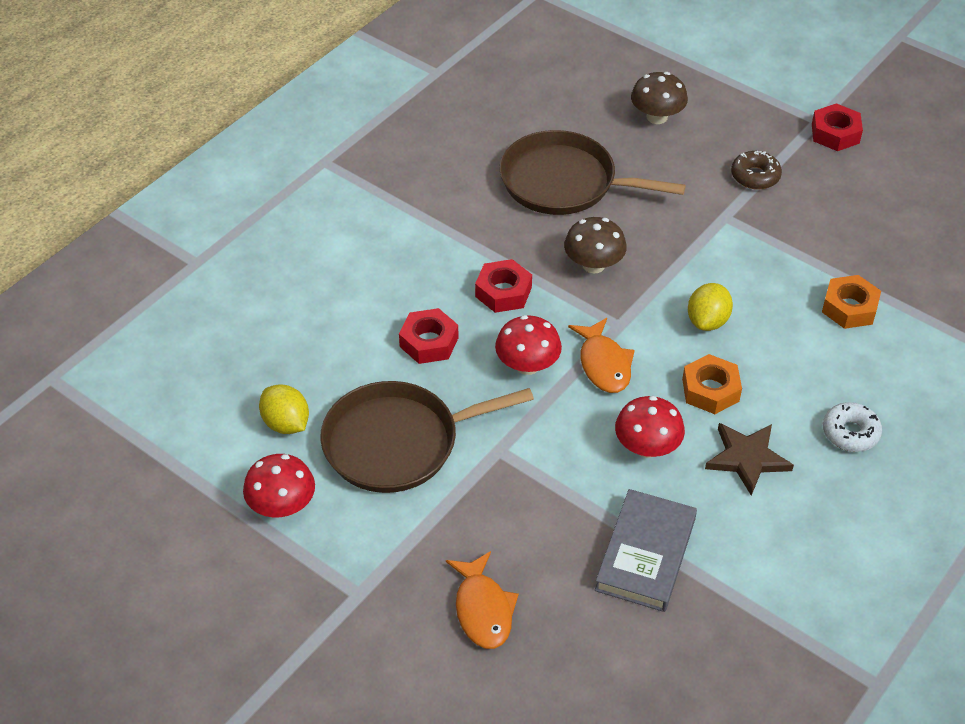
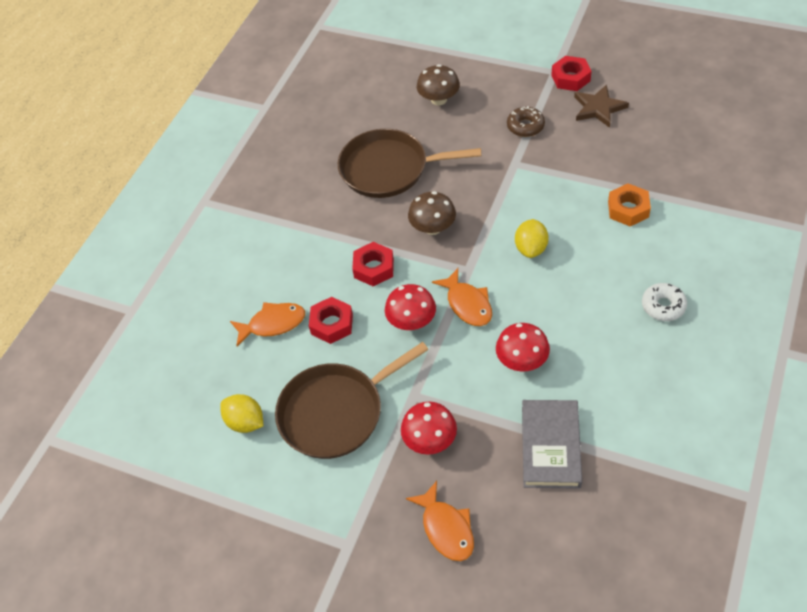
camera: 10 degrees left, 5 degrees up
(282, 506) = (265, 490): red mushroom -> red mushroom (430, 440)
(358, 323) = (273, 324): none -> orange fish
(710, 390) = (552, 302): orange nut -> none
(747, 458) = (597, 348): brown star -> brown star (598, 108)

